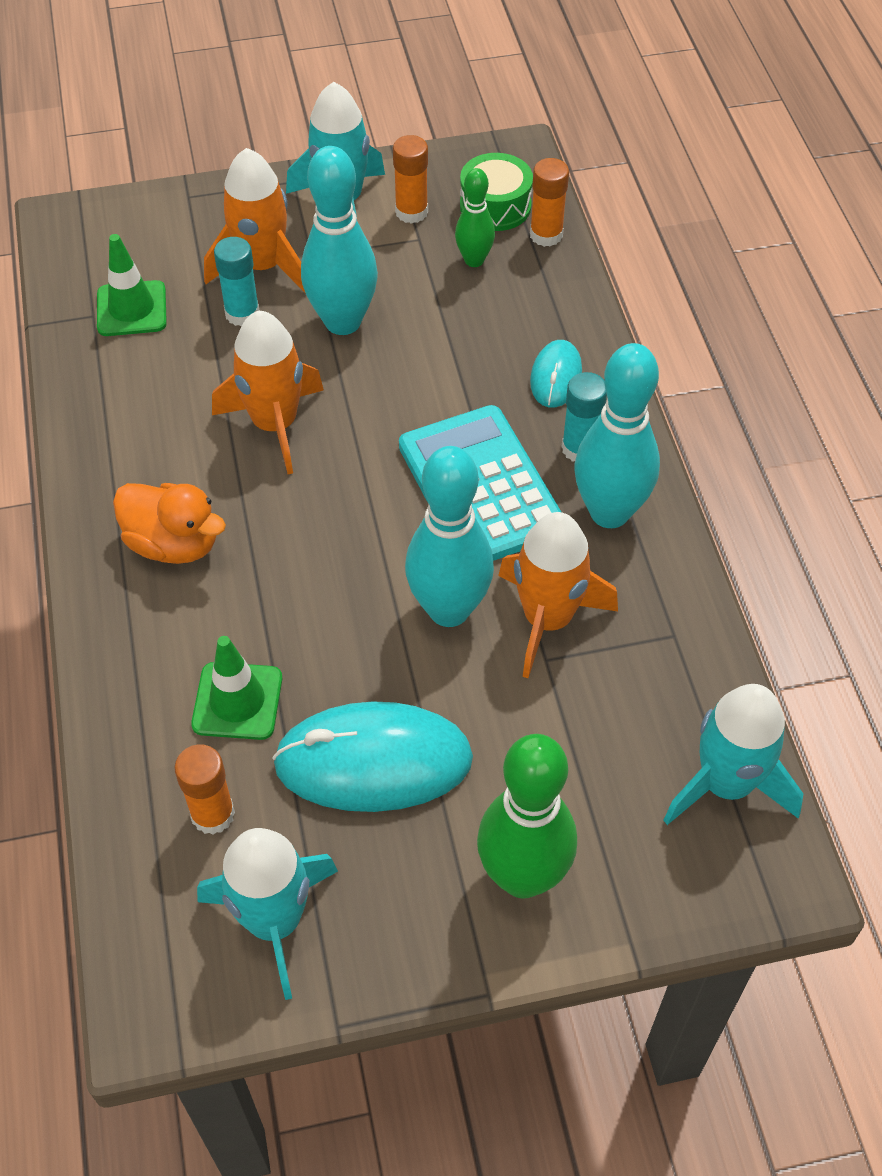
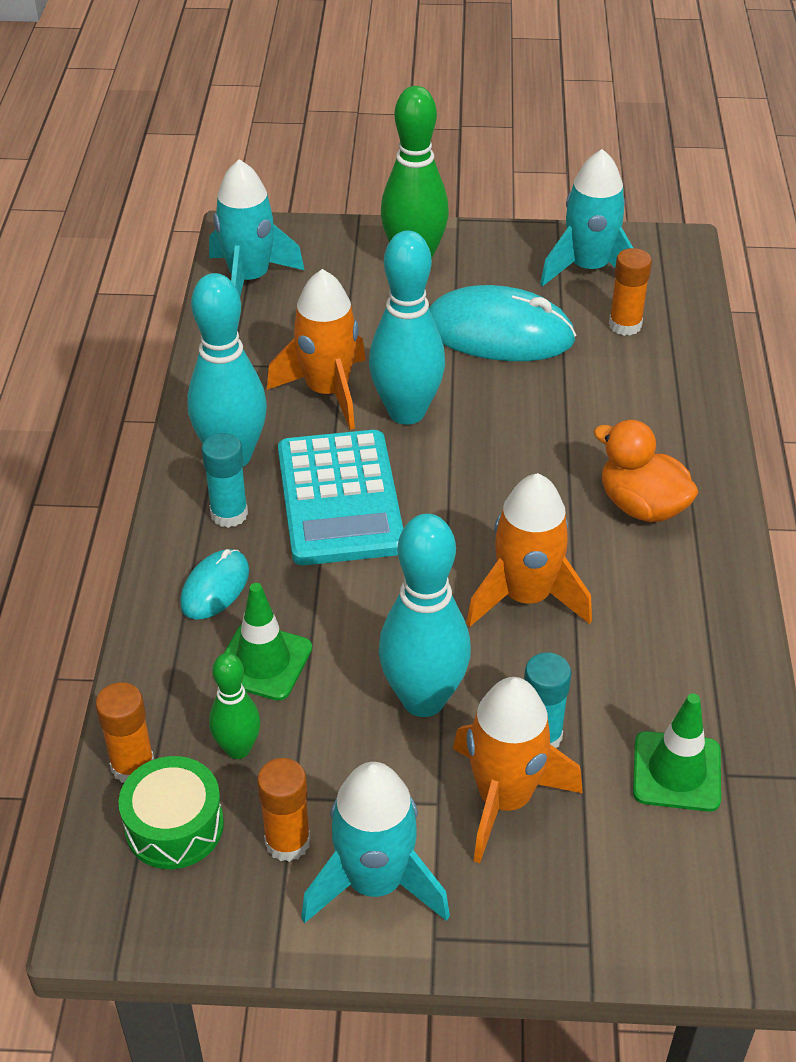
camera: 165 degrees left, 10 degrees down
(237, 701) = (597, 384): green traffic cone -> green traffic cone (263, 662)

